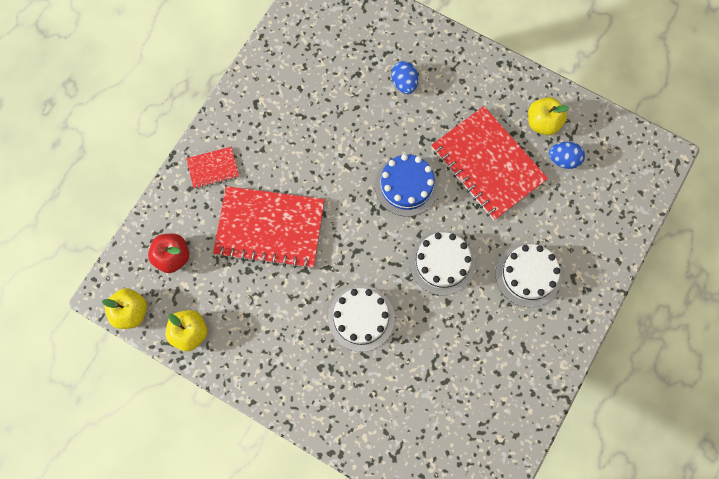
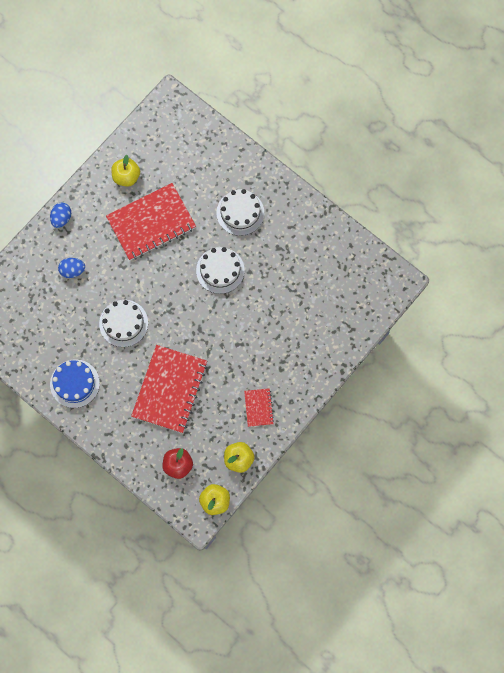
camera: 80 degrees left, 0 degrees up
(213, 168) = (113, 426): red notebook -> red notebook (259, 408)
(361, 318) = (250, 334): white cake -> white cake (123, 323)
(406, 186) = (156, 284): blue cake -> blue cake (74, 383)
(563, 159) = (158, 169): blue egg -> blue egg (61, 218)

